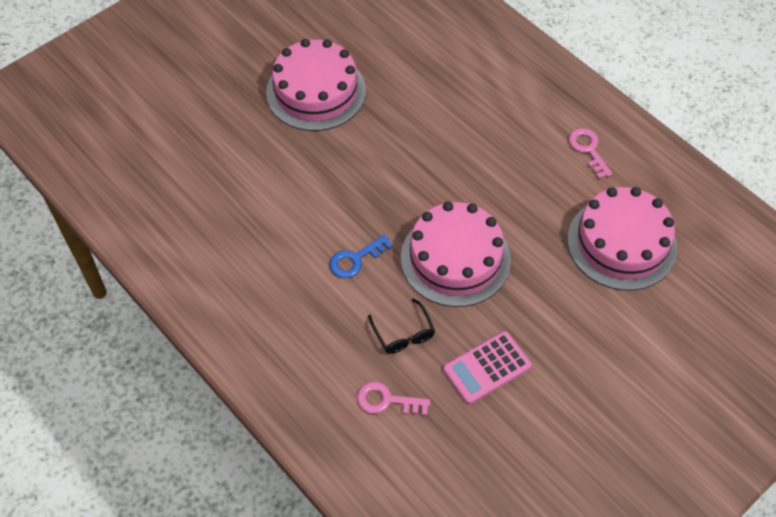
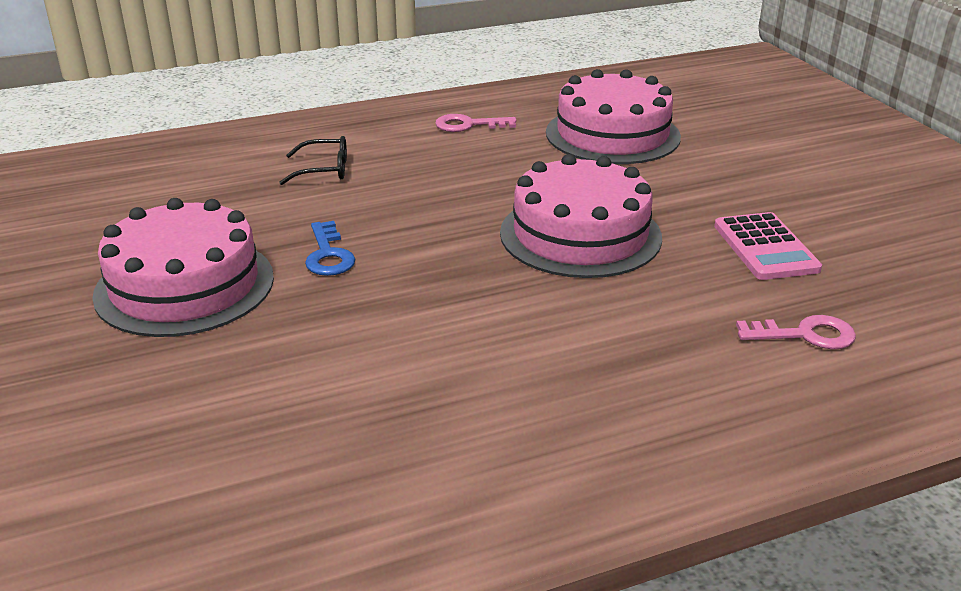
camera: 70 degrees left, 25 degrees down
(355, 259) = (538, 312): blue key -> blue key (328, 255)
(386, 400) = (805, 335): pink key -> pink key turned 120 degrees counterclockwise
(403, 333) = (690, 298): black glasses -> black glasses (323, 170)

